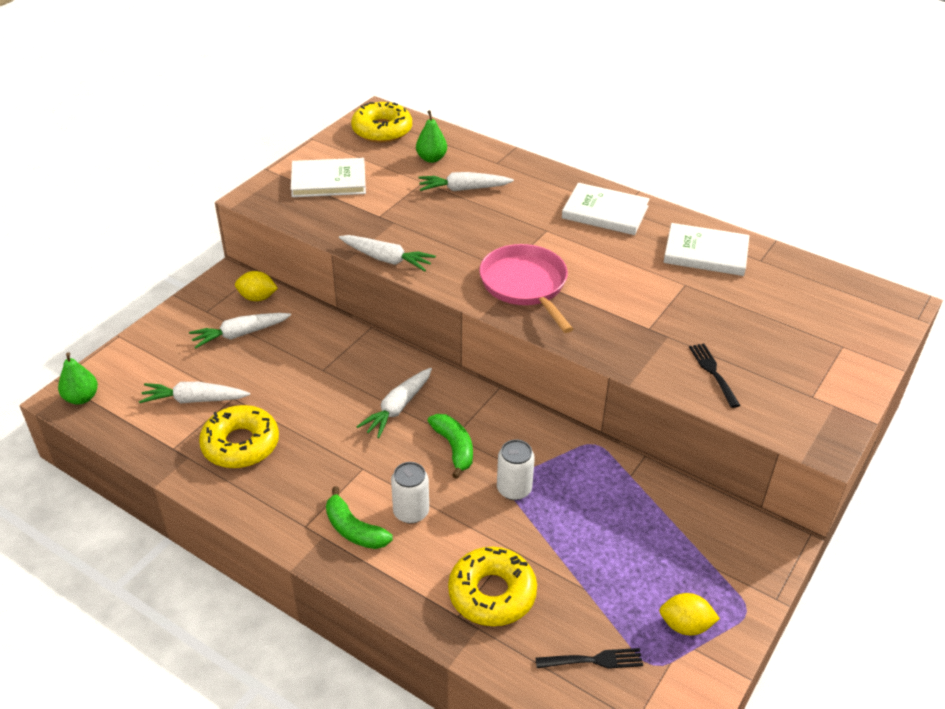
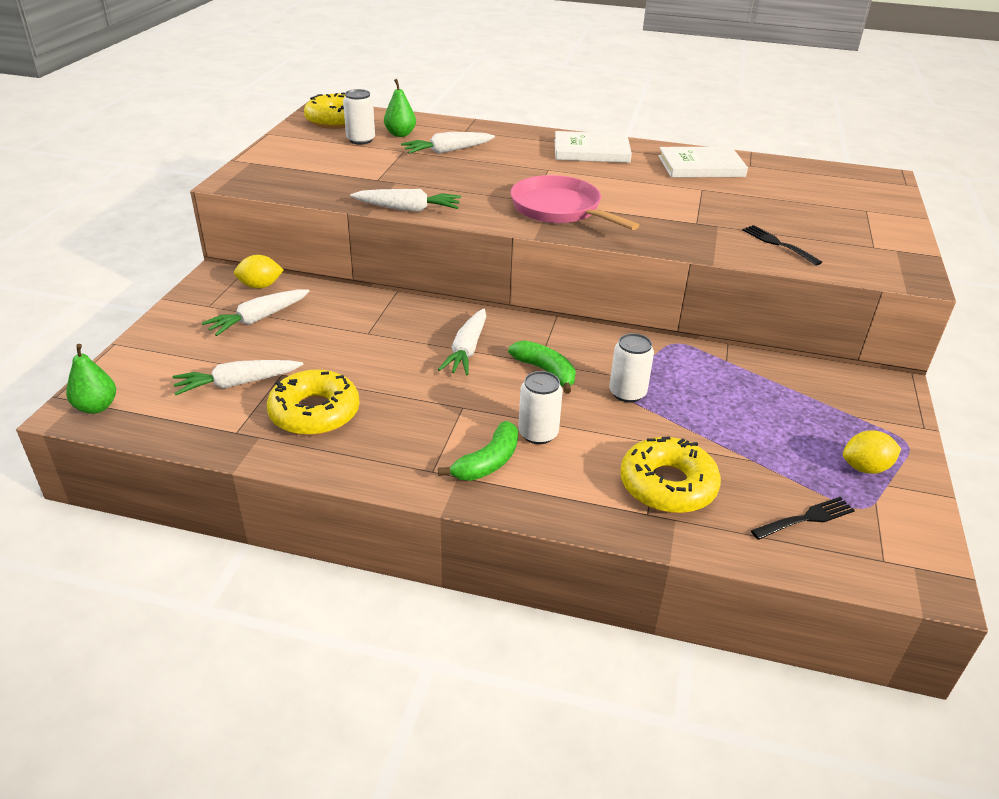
camera: 20 degrees left, 5 degrees down
(328, 181) = (306, 161): white book -> none
(354, 529) = (488, 462): green banana -> green banana turned 75 degrees counterclockwise
(391, 161) = (360, 140): none -> white can

